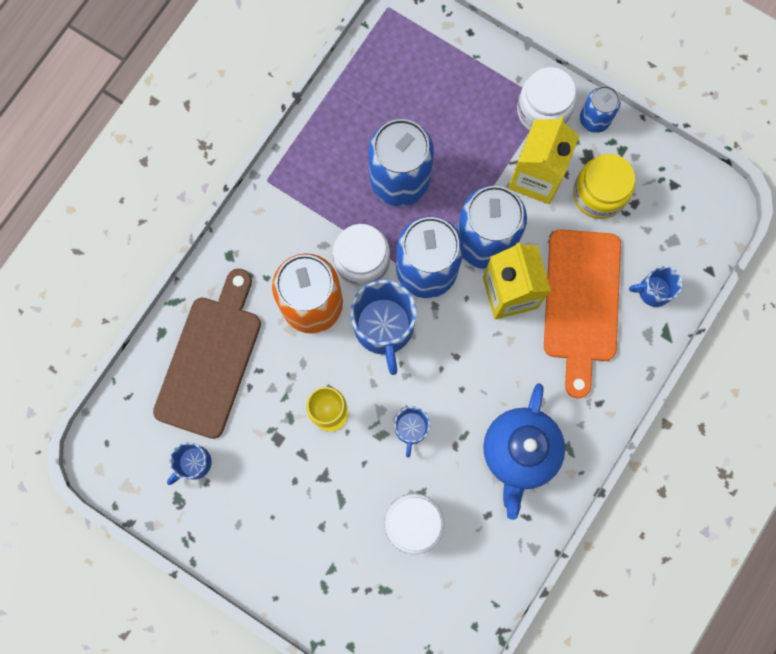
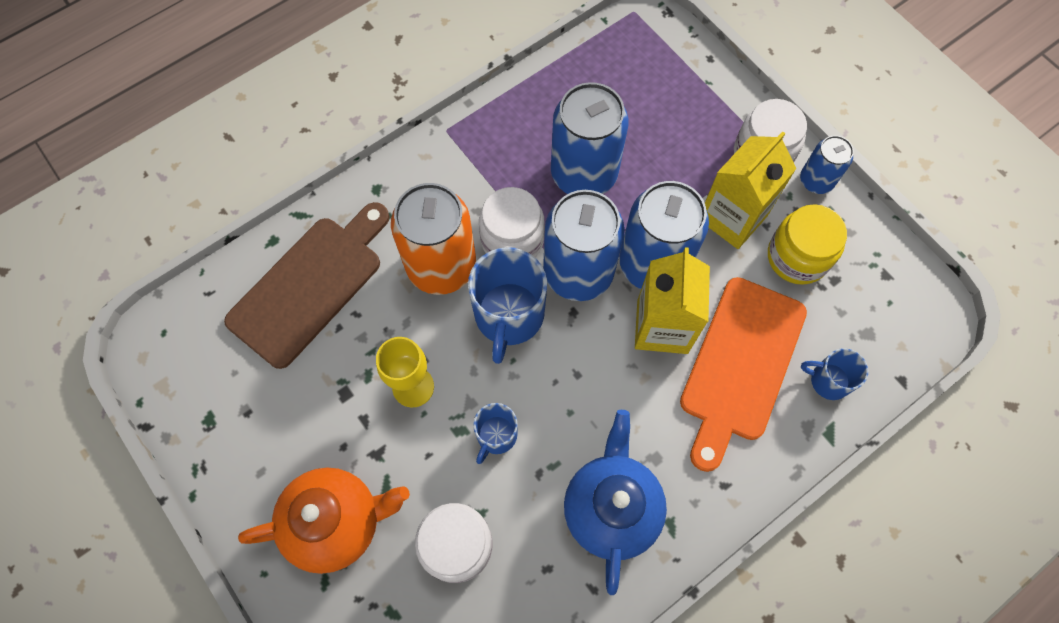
camera: 20 degrees right, 10 degrees down
(193, 463) = (243, 387): blue mug -> none
(314, 540) = (336, 522): none -> orange teapot
(519, 452) = (611, 508): blue teapot -> blue teapot turned 150 degrees clockwise

